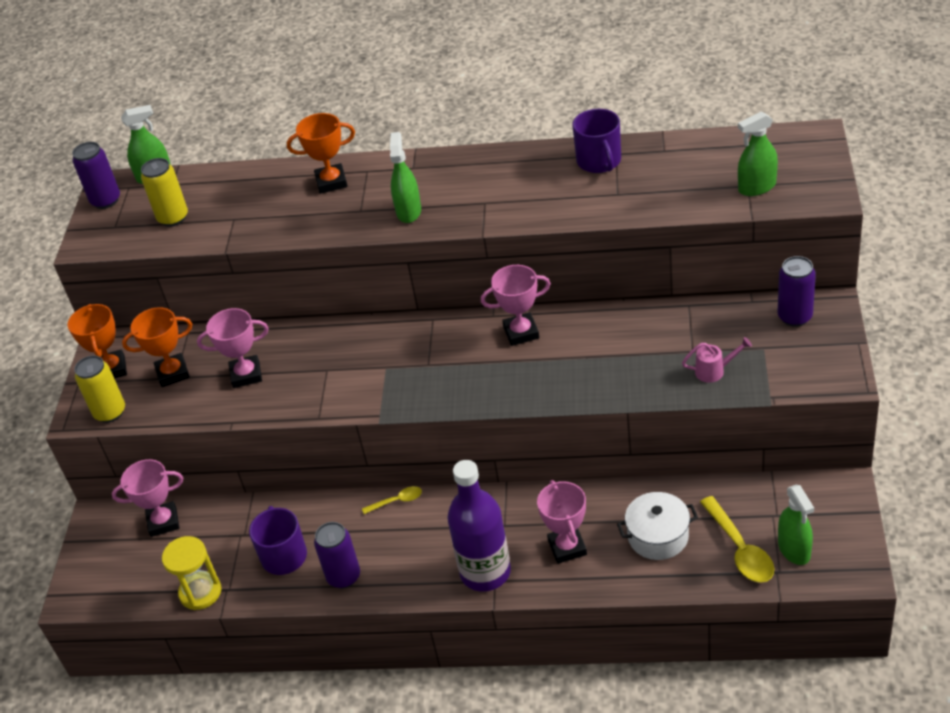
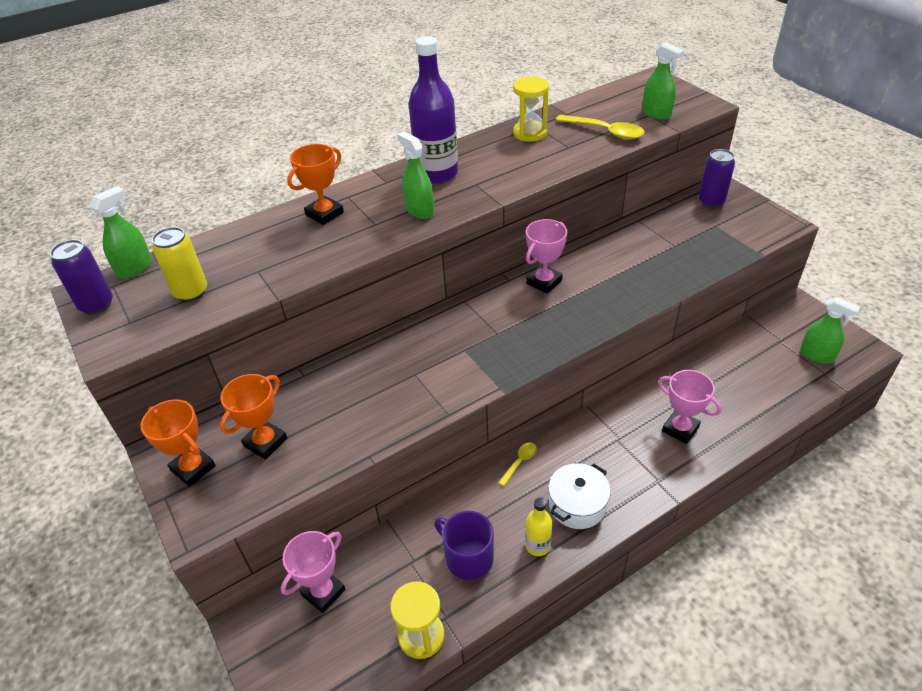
camera: 40 degrees left, 0 degrees up
(110, 412) = (229, 508): yellow can -> none
(246, 375) = (343, 411): pink trophy -> none
(343, 576) = (537, 546): purple can -> yellow bottle
(485, 572) = (643, 479): purple bottle -> purple bottle (437, 174)
(599, 161) = (530, 133): purple mug -> yellow hourglass
(658, 536) = (729, 390): white pot -> white pot (577, 505)
(715, 371) = (704, 251): pink watering can -> none
(740, 549) = (787, 371): yellow spoon -> yellow spoon (605, 132)
(757, 187) = (656, 114): green spray bottle -> green spray bottle turned 75 degrees counterclockwise

